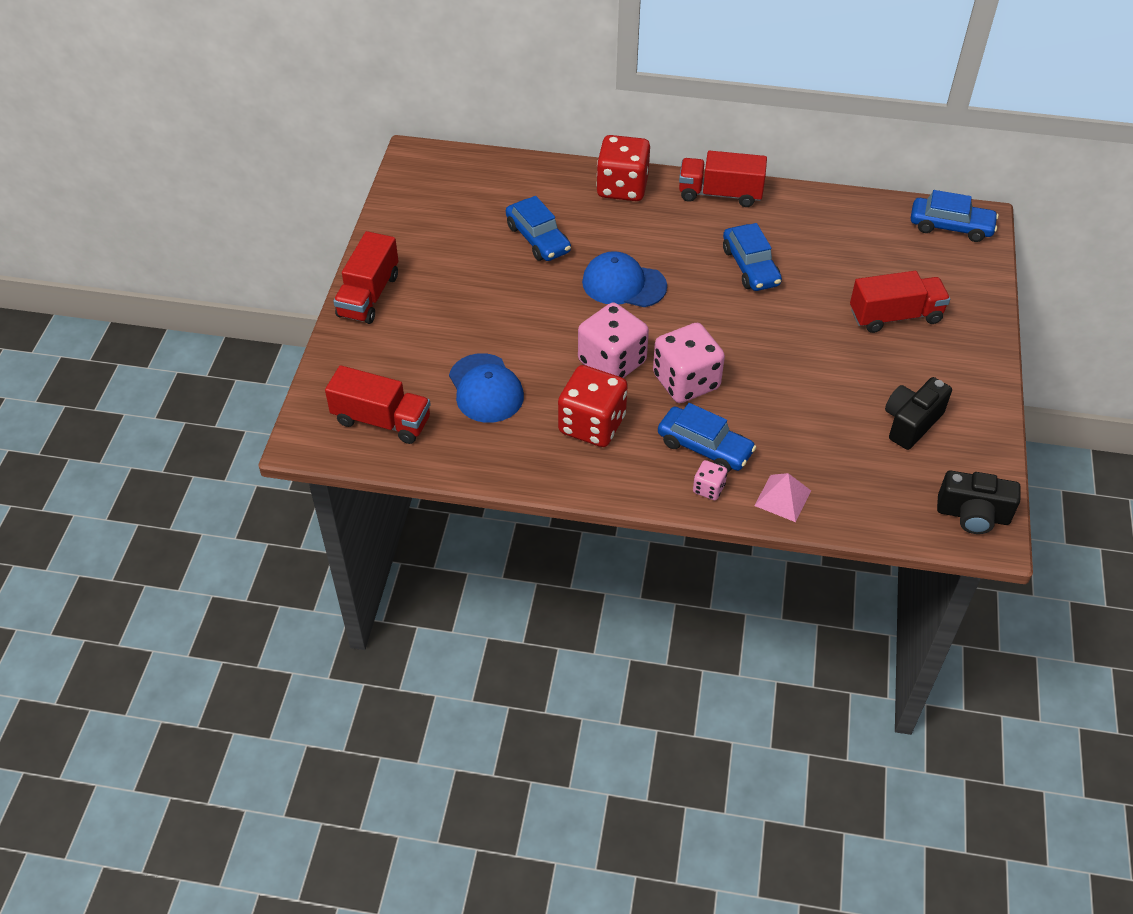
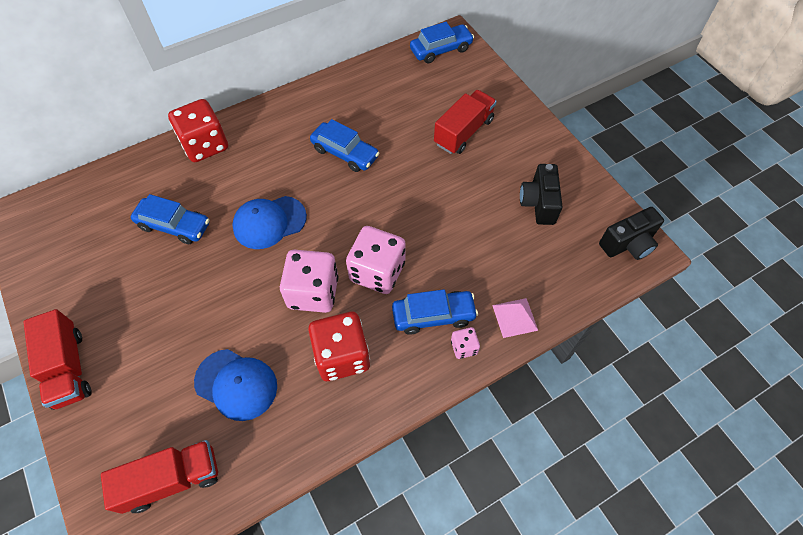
camera: 40 degrees left, 10 degrees up
(720, 194) = (279, 110): red truck -> none

